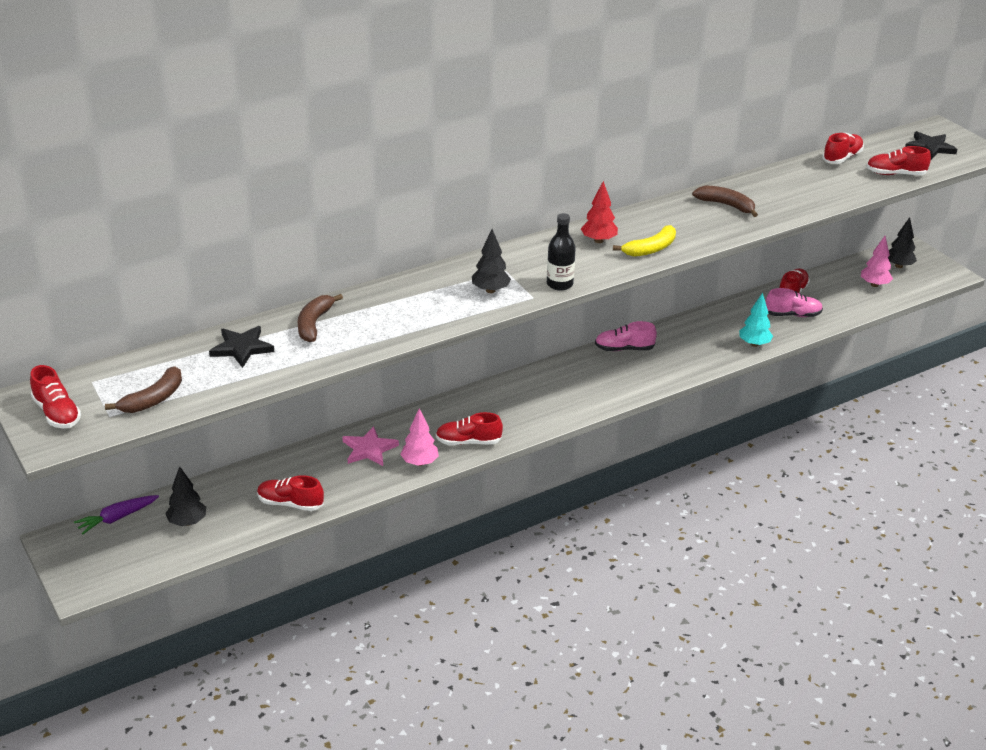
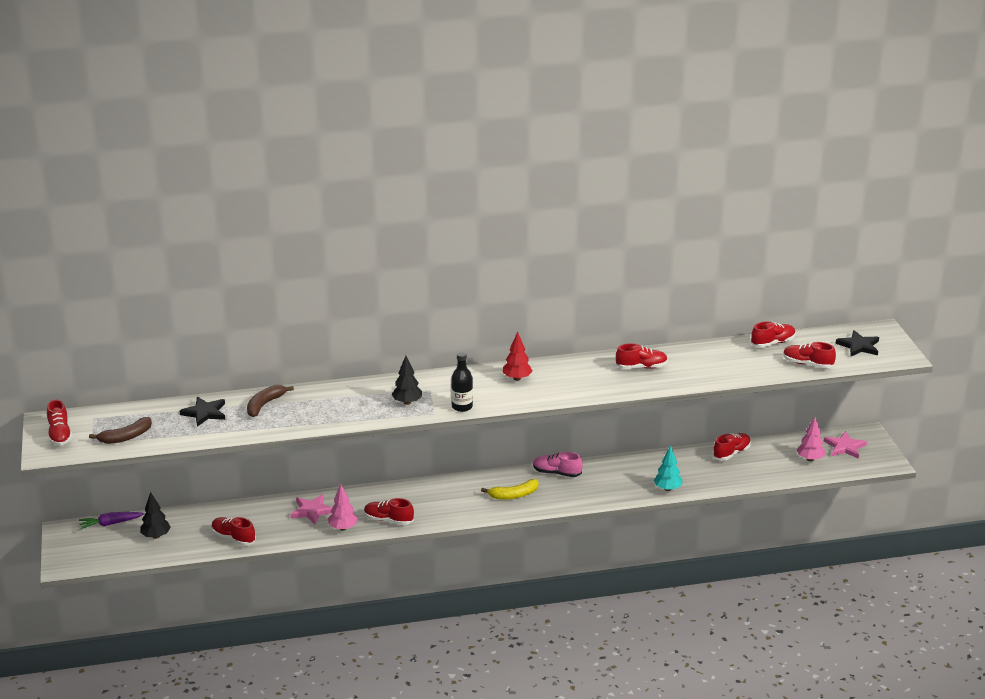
camera: 20 degrees right, 5 degrees down
(650, 249) = (552, 392): yellow banana -> yellow banana (513, 495)
(726, 205) = (641, 367): brown banana -> red shoe
(792, 315) = (718, 471): pink shoe -> none
(898, 266) = (844, 447): black tree -> pink star

